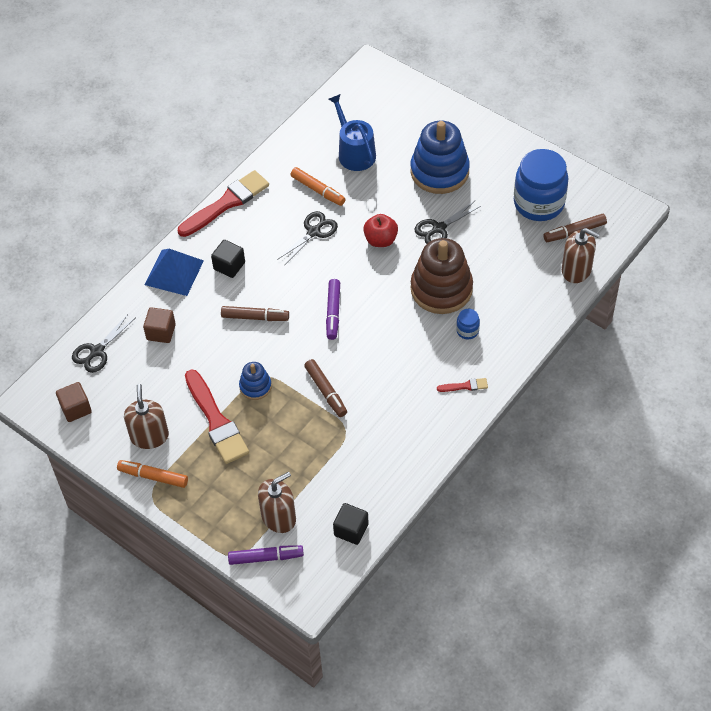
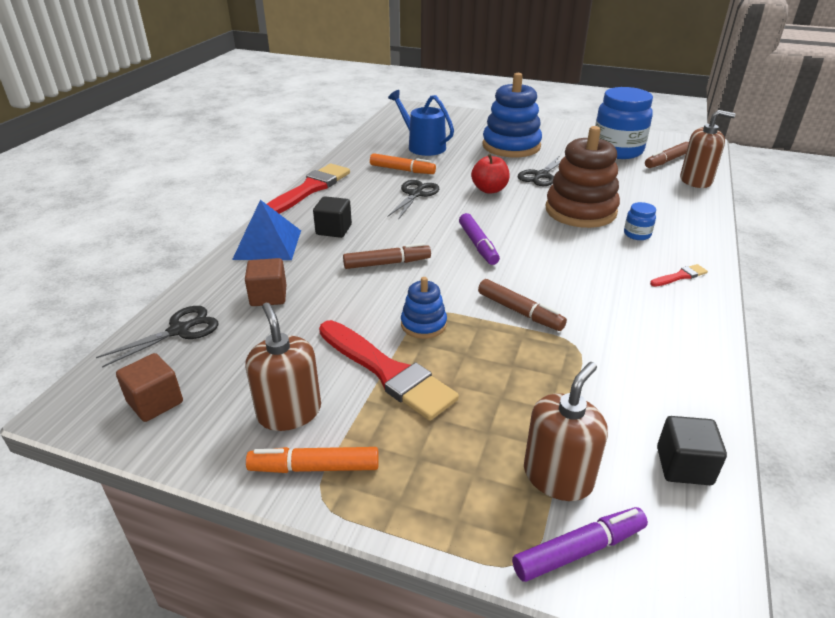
camera: 20 degrees left, 20 degrees down
(97, 351) = (179, 330): black scissors -> black scissors turned 150 degrees counterclockwise

